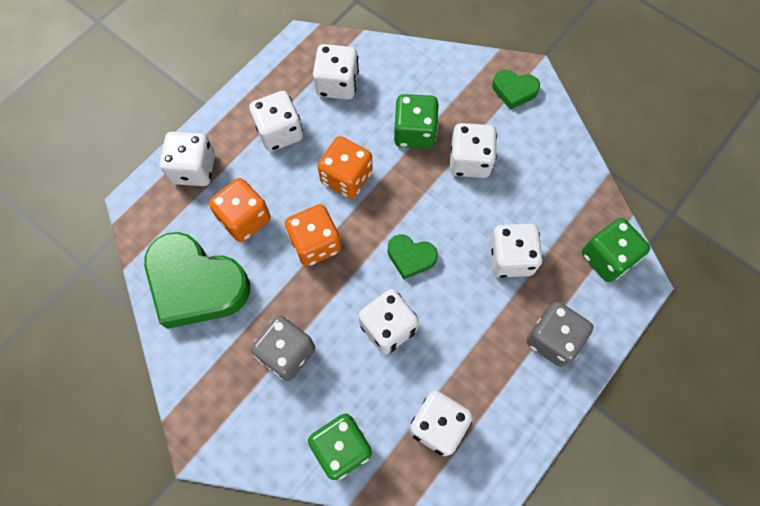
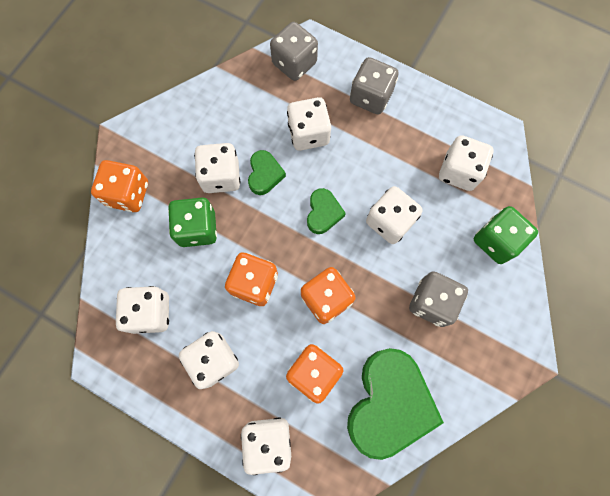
camera: 100 degrees left, 5 degrees up
(462, 74) = (128, 194): none -> orange dice
(514, 91) = (142, 147): green heart -> green heart (265, 174)
(607, 257) = (294, 63): green dice -> grey dice

